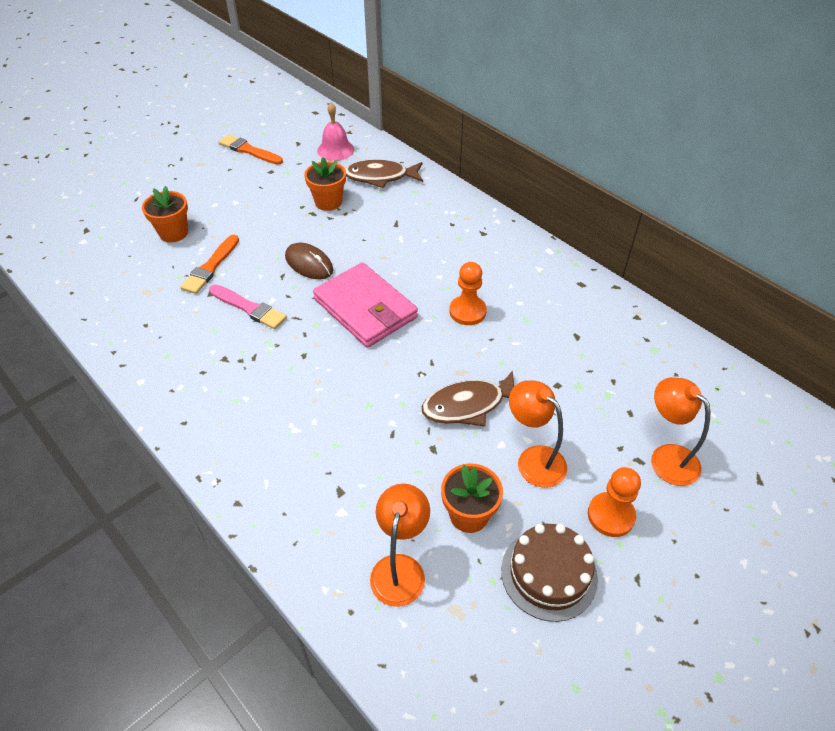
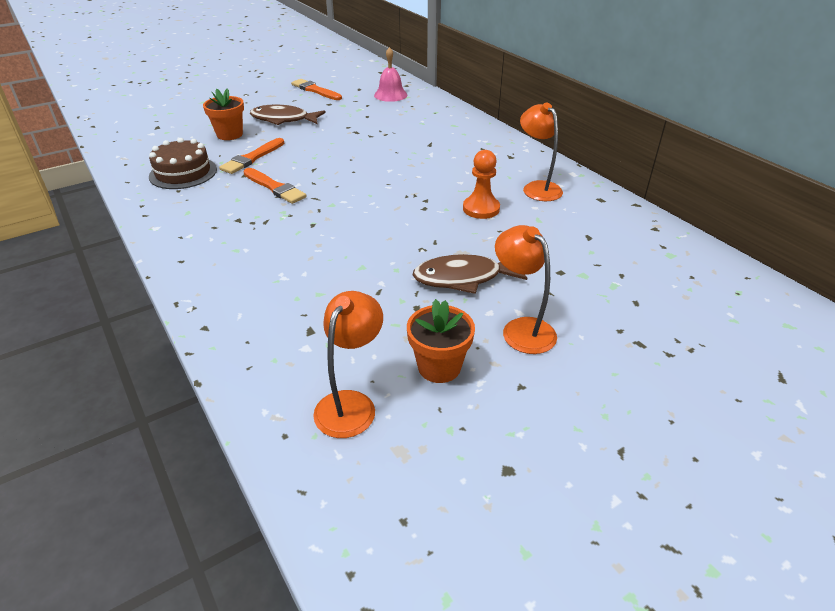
camera: 10 degrees right, 10 degrees down
(249, 308) = (275, 187): pink brush -> orange brush
(309, 263) = (341, 163): brown mouse -> none
(328, 202) = (372, 126): orange flower pot -> none
(365, 308) = (382, 197): pink wallet -> none
(380, 177) = (425, 114): brown fish -> brown fish (283, 119)
(549, 574) = (516, 432): brown cake -> brown cake (183, 173)
(611, 515) = (599, 388): orange pawn -> none
(667, 457) = (672, 344): orange lamp -> orange lamp (537, 187)

